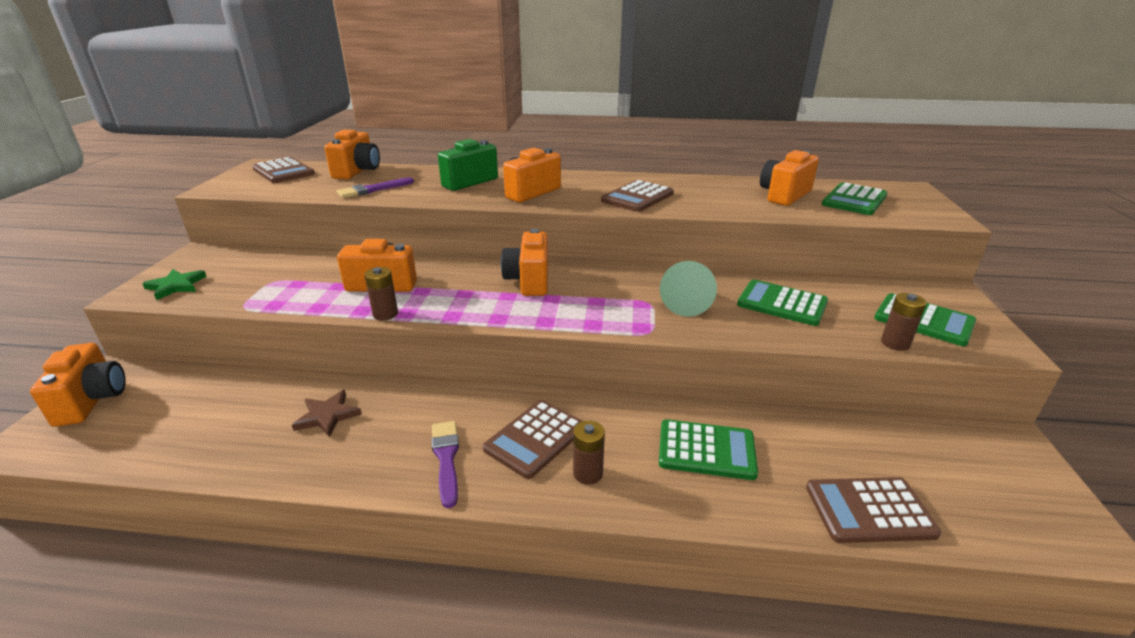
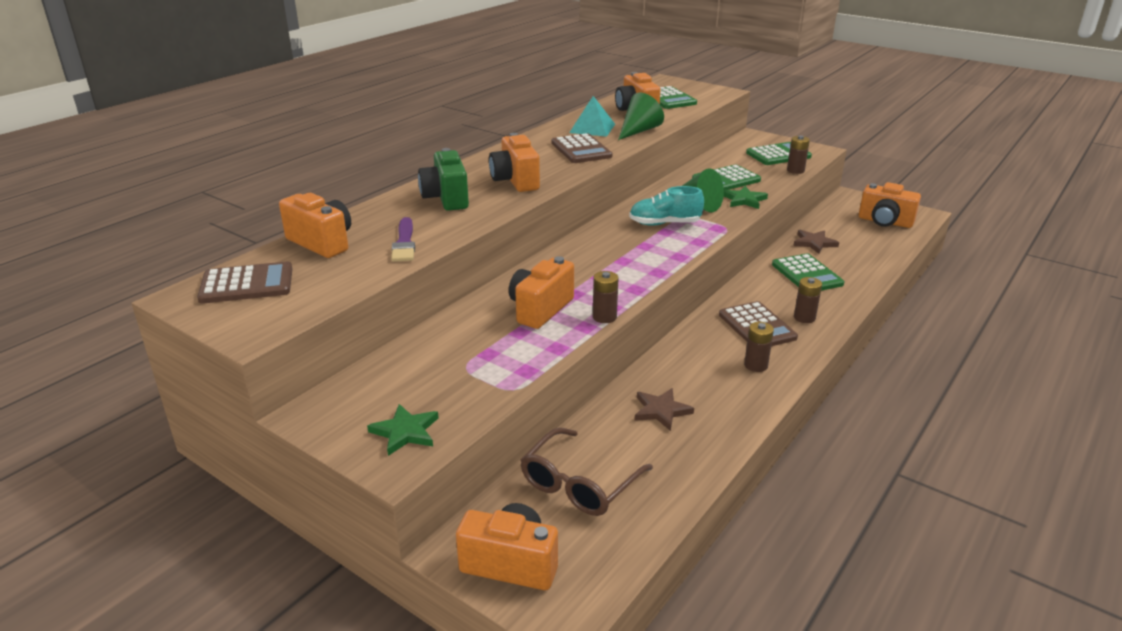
camera: 60 degrees left, 0 degrees up
(199, 402) = (579, 484): none -> brown glasses
(446, 458) = (756, 365): purple brush -> brown battery
(529, 281) = (605, 247): orange camera -> orange camera (885, 222)
(614, 296) = (664, 224): none -> turquoise shoe
(701, 190) = (592, 128): none -> turquoise pyramid
(706, 450) = (807, 274): green calculator -> green calculator turned 120 degrees clockwise
(730, 207) = (639, 131): none -> green cone
(742, 327) = (744, 200): none -> green star
(805, 437) = (814, 243): none -> brown star
(869, 510) = (879, 250): brown calculator -> none

